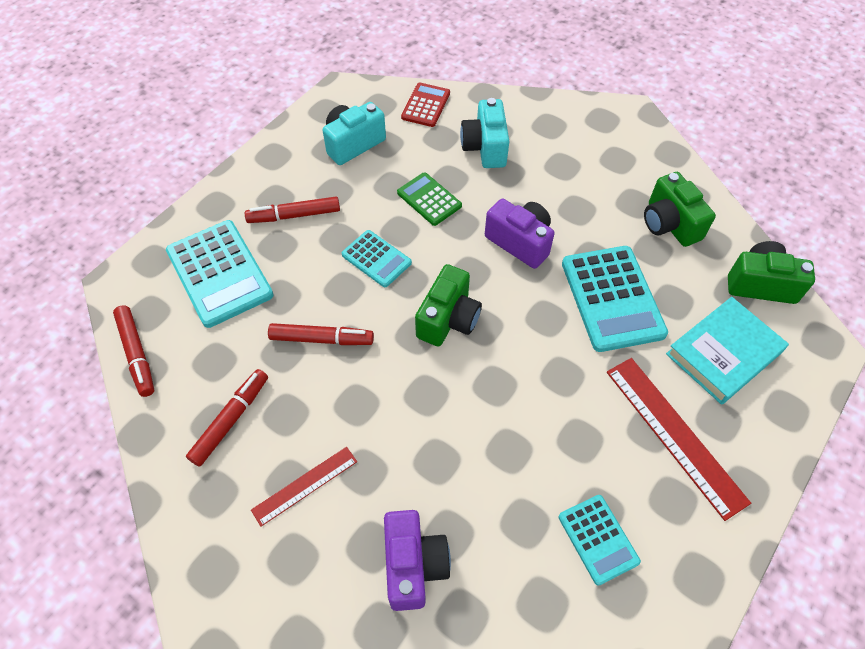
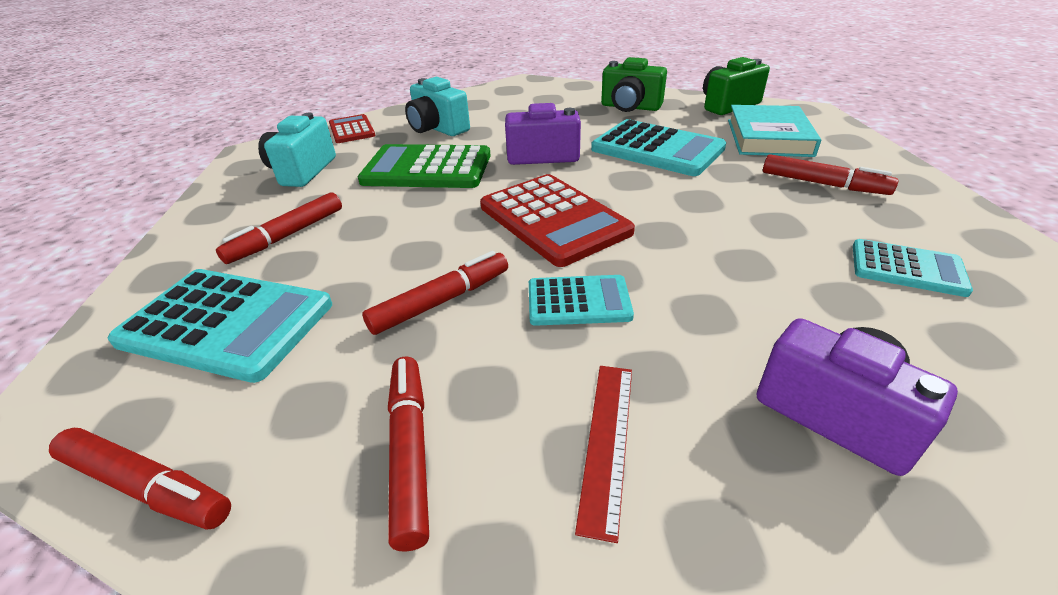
camera: 40 degrees left, 20 degrees down
(376, 259) = (425, 220): turquoise calculator -> turquoise calculator (578, 301)
(429, 199) = (427, 168): green calculator -> green calculator, size x1.75
(448, 319) = (554, 219): green camera -> red calculator
(675, 434) = (823, 184): red ruler -> red marker

